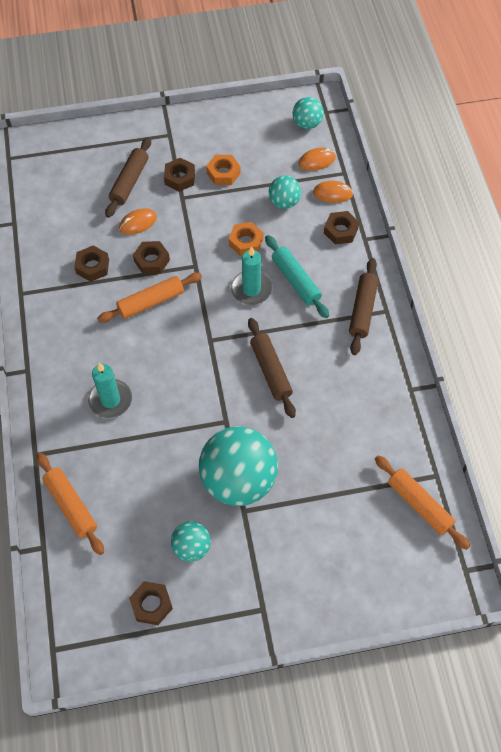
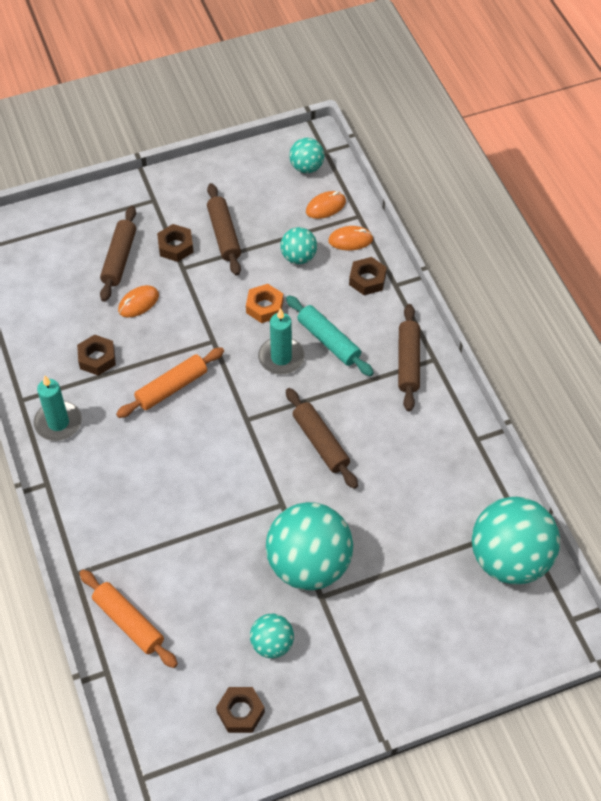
camera: 10 degrees left, 5 degrees down
(110, 400) = (148, 501): turquoise candle -> turquoise candle (58, 423)
(151, 261) = (163, 342): brown nut -> none
(223, 173) = (224, 234): orange nut -> brown rolling pin
(419, 505) = (509, 559): orange rolling pin -> turquoise ball

